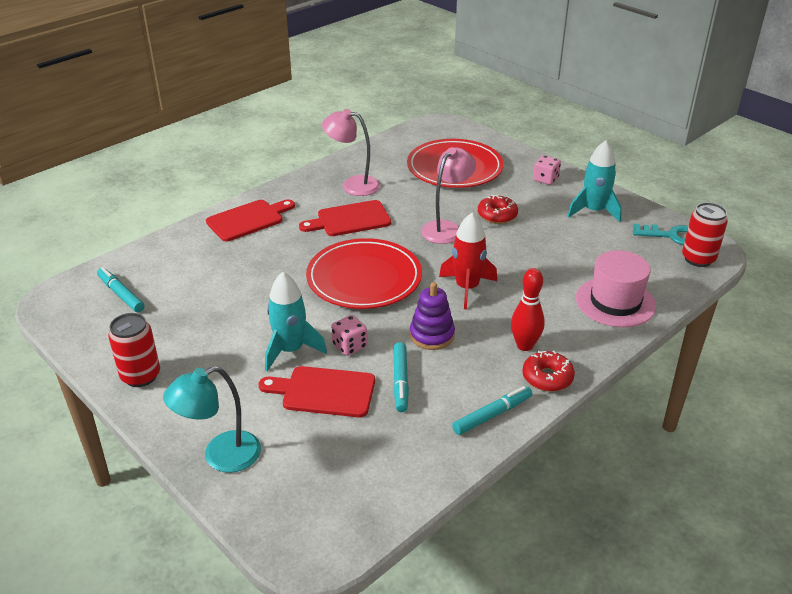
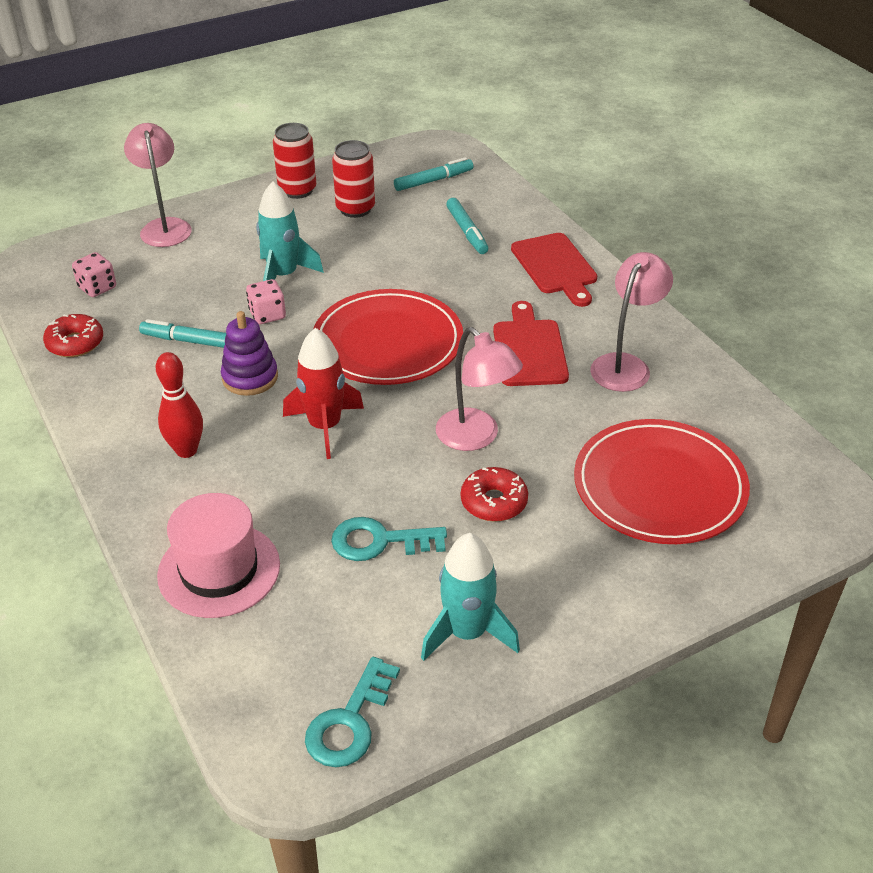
camera: 105 degrees right, 5 degrees up
(221, 456) = (164, 227): turquoise lamp -> pink lamp
(324, 392) = (207, 289): red cutting board -> none
(492, 415) = (97, 396): turquoise marker -> turquoise marker (467, 231)
(545, 179) = (594, 599): pink dice -> pink dice (97, 287)
(547, 377) = (122, 454): red donut -> red donut (75, 343)
(552, 248) = (380, 541): none -> turquoise key
(698, 259) = (269, 728): red can -> red can (355, 209)

